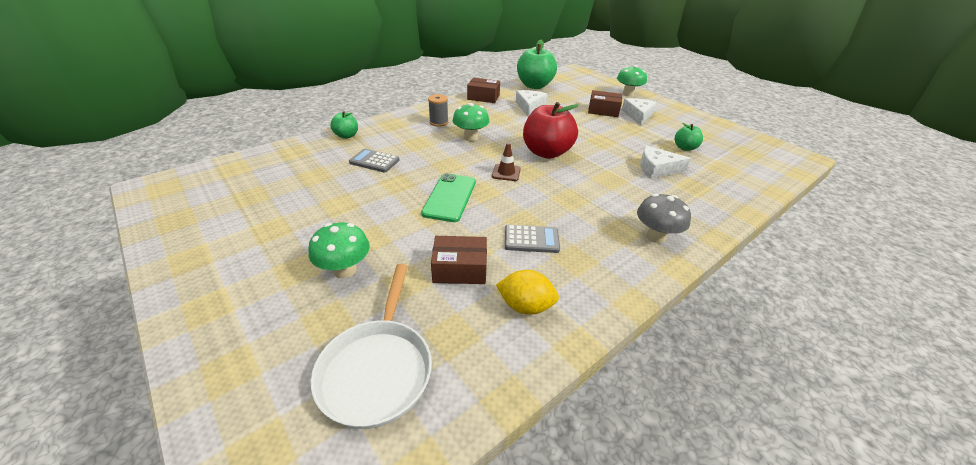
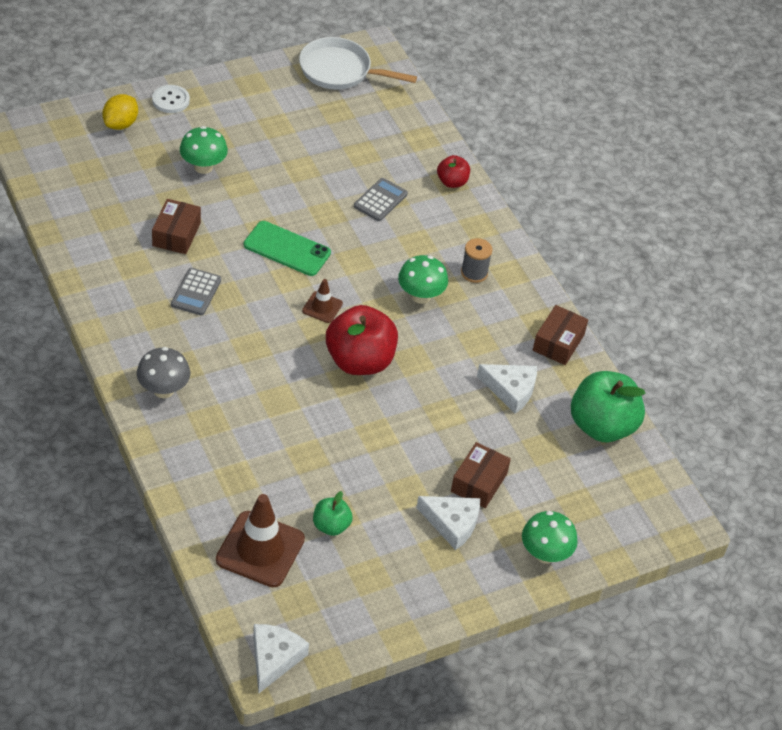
camera: 100 degrees right, 10 degrees up
(208, 328) = (171, 100): none -> white button
(346, 136) = (452, 182): green apple -> red apple
(377, 369) = (99, 176): white pan -> white pan (339, 71)
(525, 306) = (118, 263): yellow lemon -> yellow lemon (121, 124)
(656, 169) = (287, 461): white cheese -> white cheese (274, 658)
(733, 169) = (260, 549): none -> brown traffic cone

